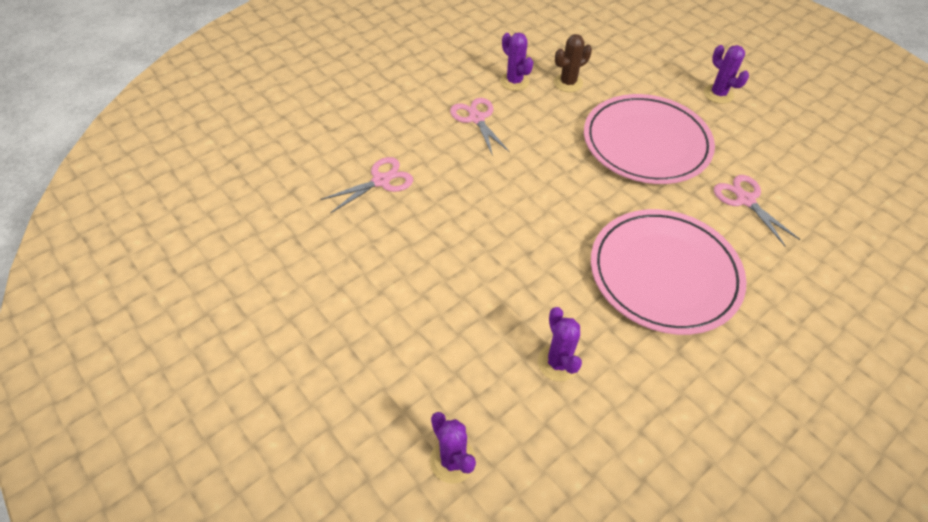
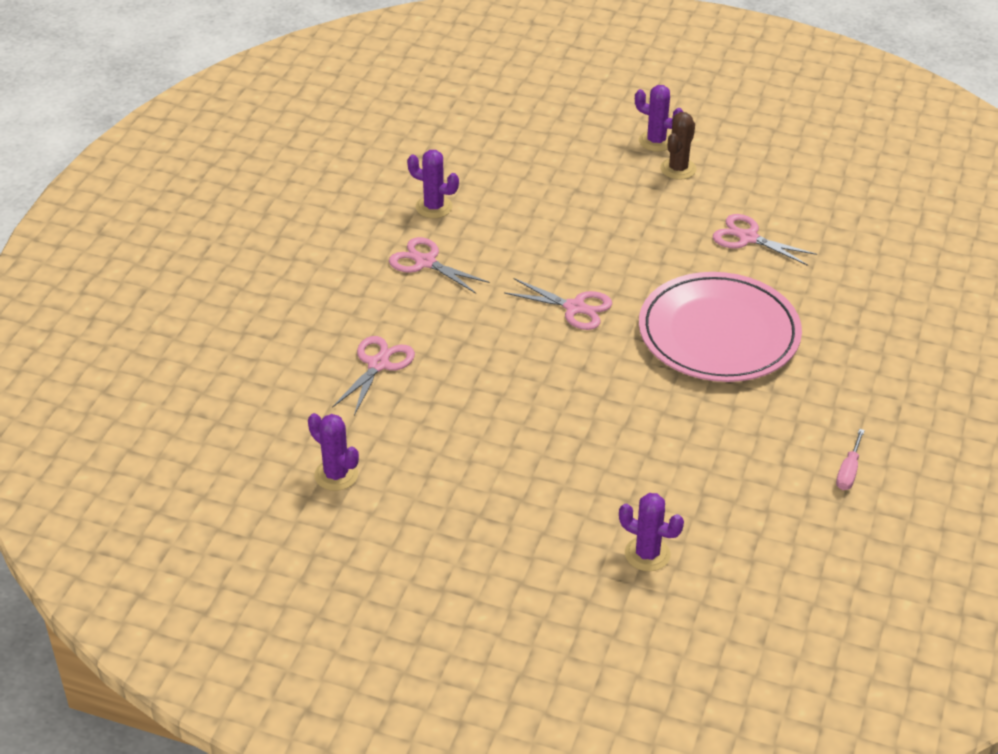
camera: 30 degrees left, 10 degrees down
(558, 363) = (679, 445): purple cactus -> purple cactus (336, 475)
(559, 199) = (575, 308): none -> pink scissors
(568, 83) = (493, 187): brown cactus -> brown cactus (678, 169)
(646, 143) = (619, 219): pink plate -> none
(700, 475) = (848, 472): none -> pink screwdriver

